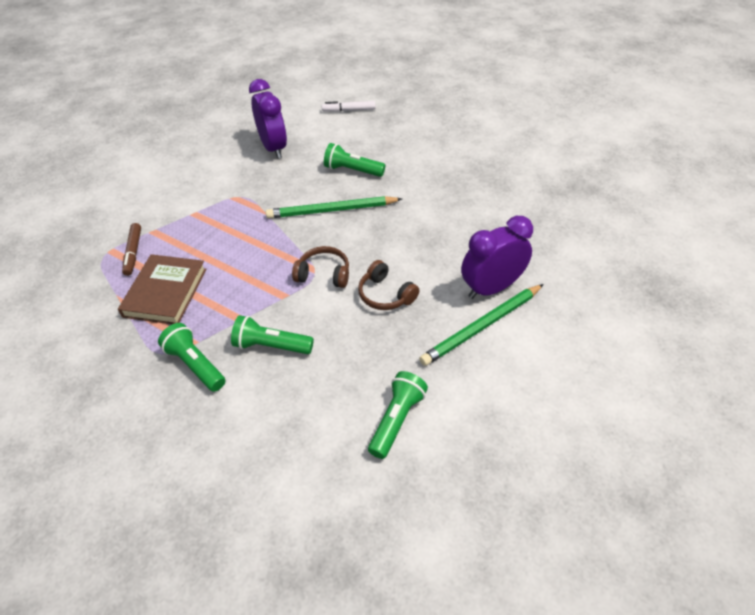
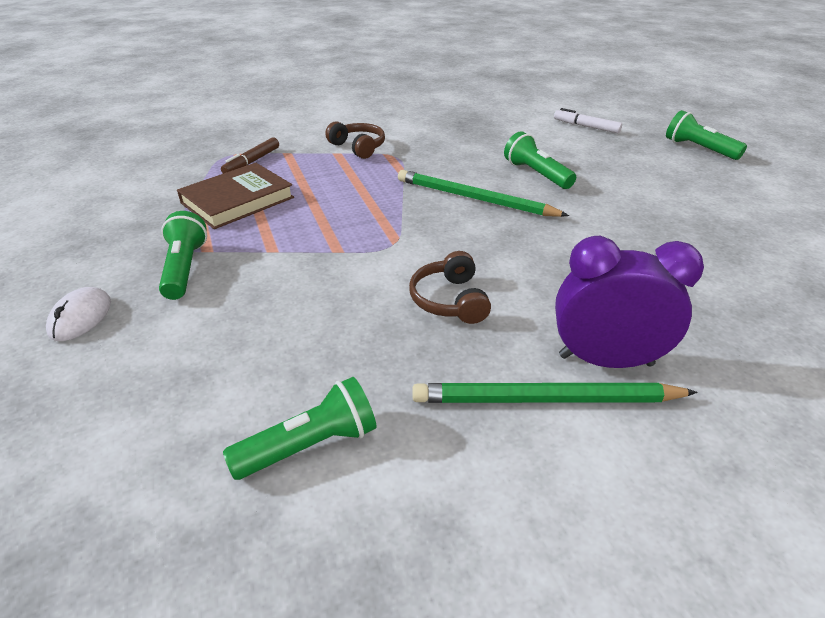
camera: 35 degrees right, 10 degrees down
(168, 438) = (81, 317): none -> white mouse
(271, 346) = (270, 287): green flashlight -> green flashlight (698, 149)
(273, 148) = (470, 131): purple clock -> none
(324, 274) = (401, 249): brown headphones -> brown headphones (358, 147)

